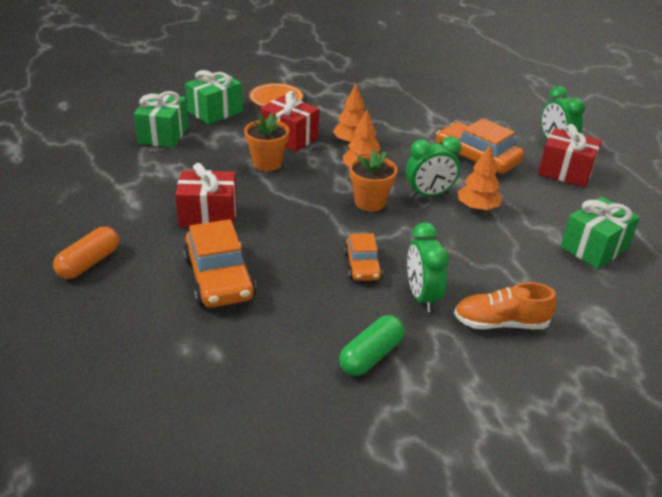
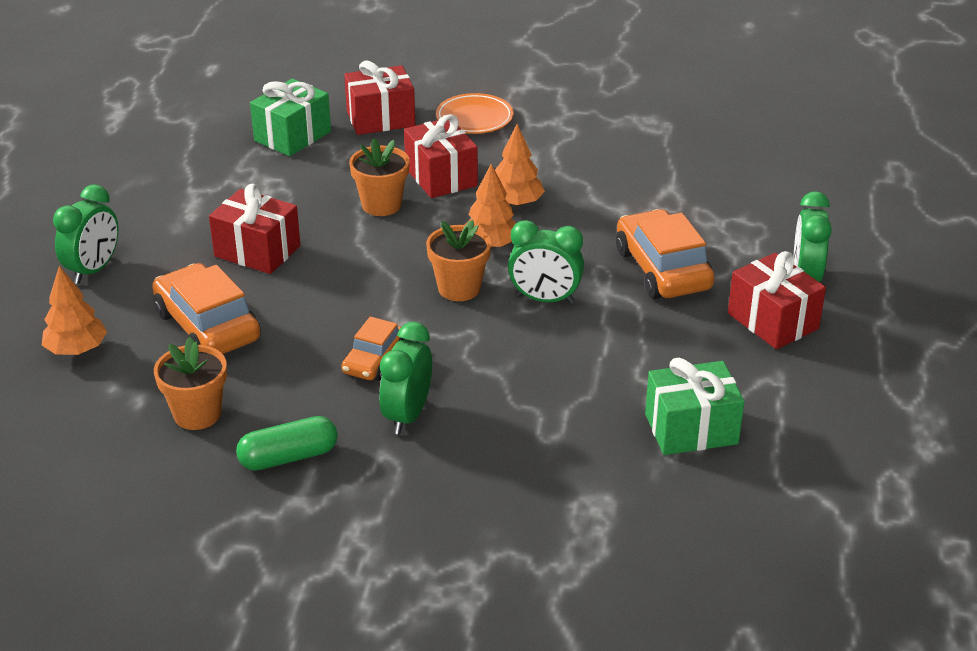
camera: 30 degrees right, 0 degrees up
(89, 263) = (93, 270): orange capsule -> green clock
(215, 112) = (380, 119): green gift -> red gift
(219, 278) = (207, 326): orange car -> orange car turned 135 degrees clockwise
(272, 347) = (197, 414): none -> orange flower pot
(477, 208) = (591, 333): orange tree -> orange tree (77, 350)
(500, 323) = (467, 474): orange shoe -> none

